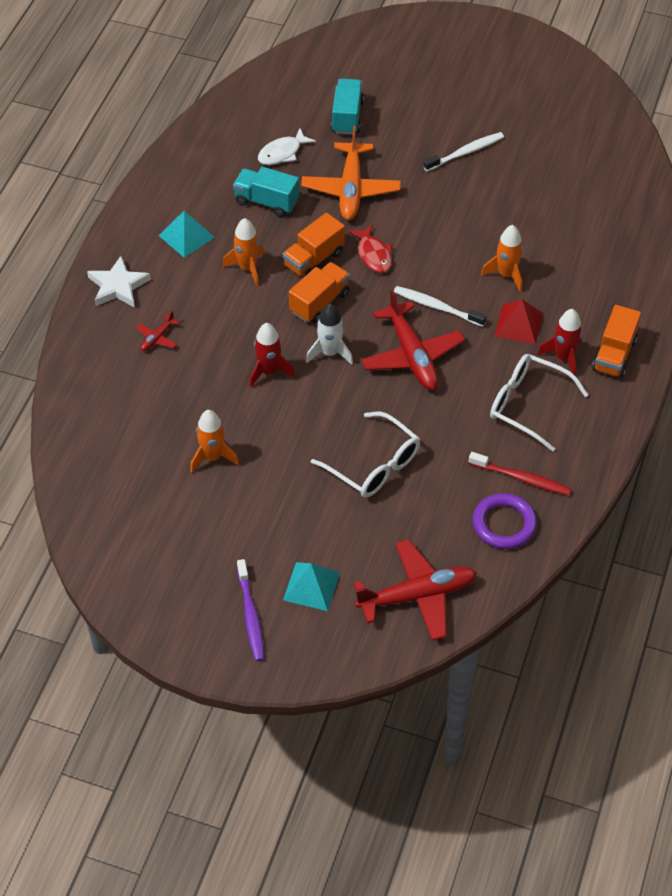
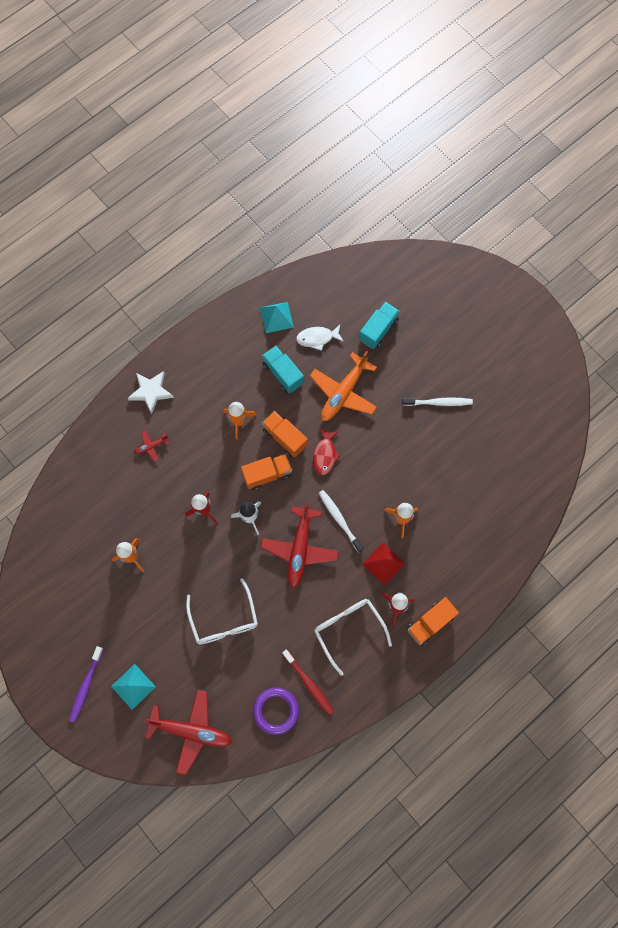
camera: 30 degrees right, 20 degrees up
(186, 236) = (216, 374): turquoise pyramid -> turquoise pyramid (276, 317)
(314, 259) = (284, 437): orange truck -> orange truck turned 60 degrees clockwise

